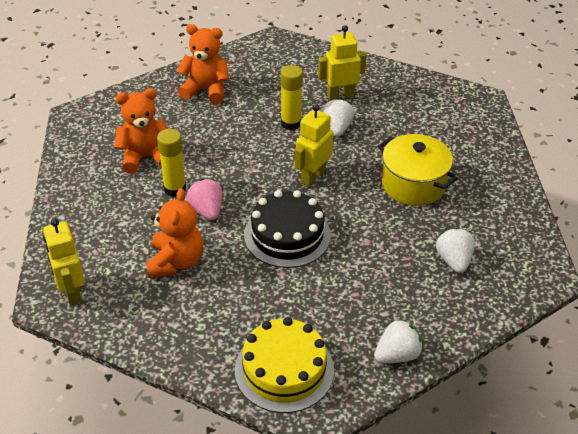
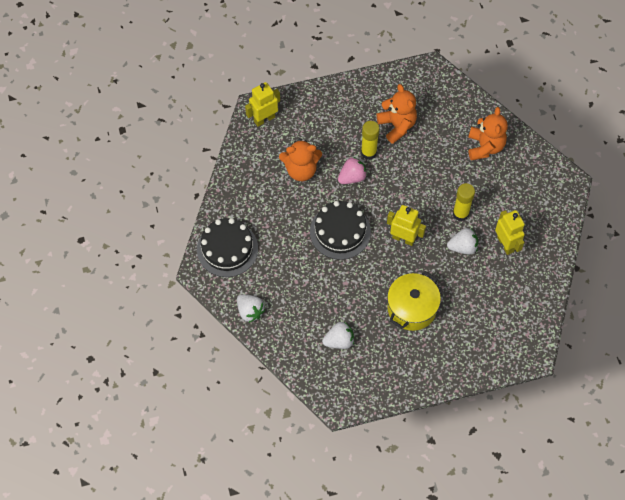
camera: 80 degrees right, 20 degrees up
(284, 370) = (227, 249): yellow cake -> black cake

